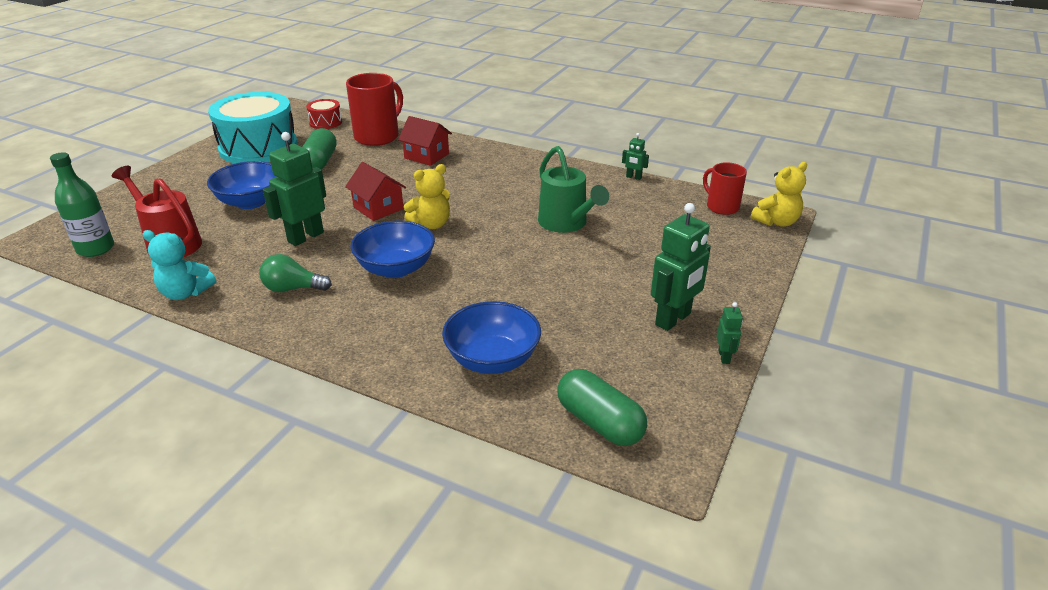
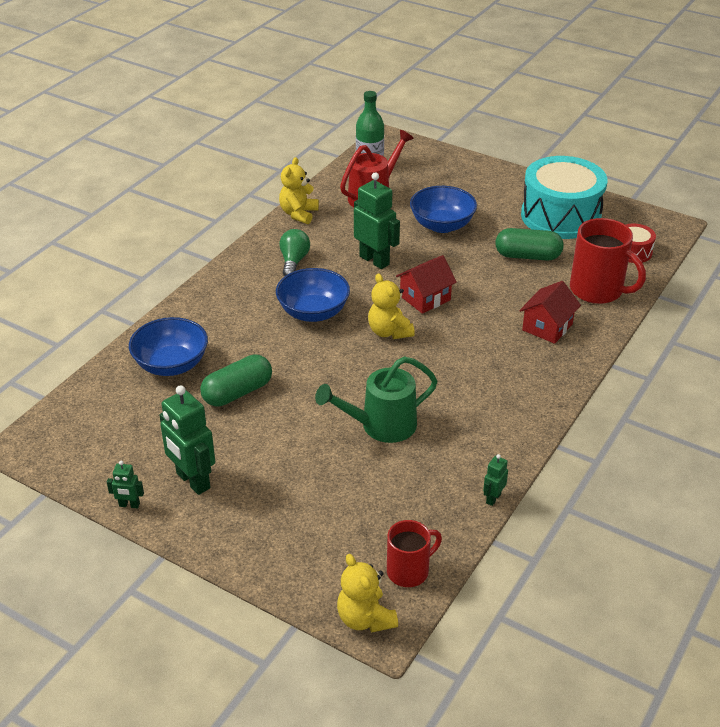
camera: 95 degrees right, 5 degrees up
(185, 293) = (298, 214): turquoise teddy bear -> yellow teddy bear
(599, 422) = (81, 416): green capsule -> green capsule (237, 392)

